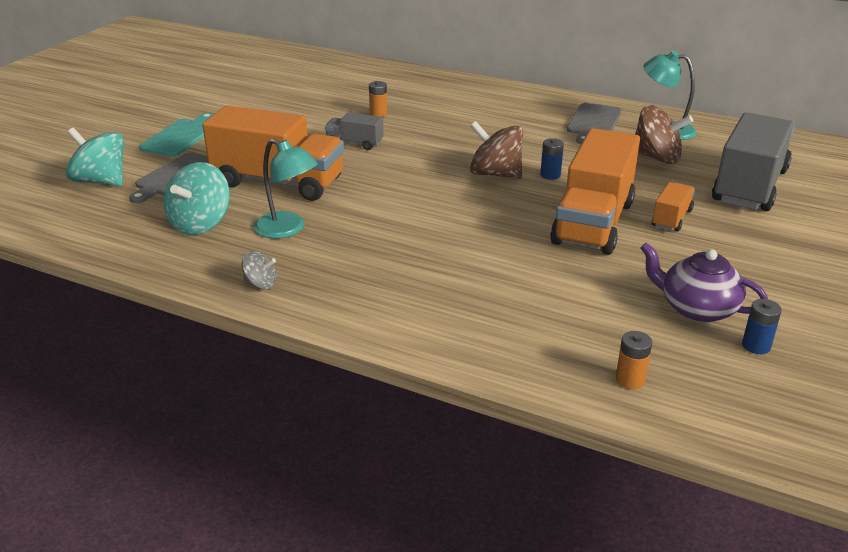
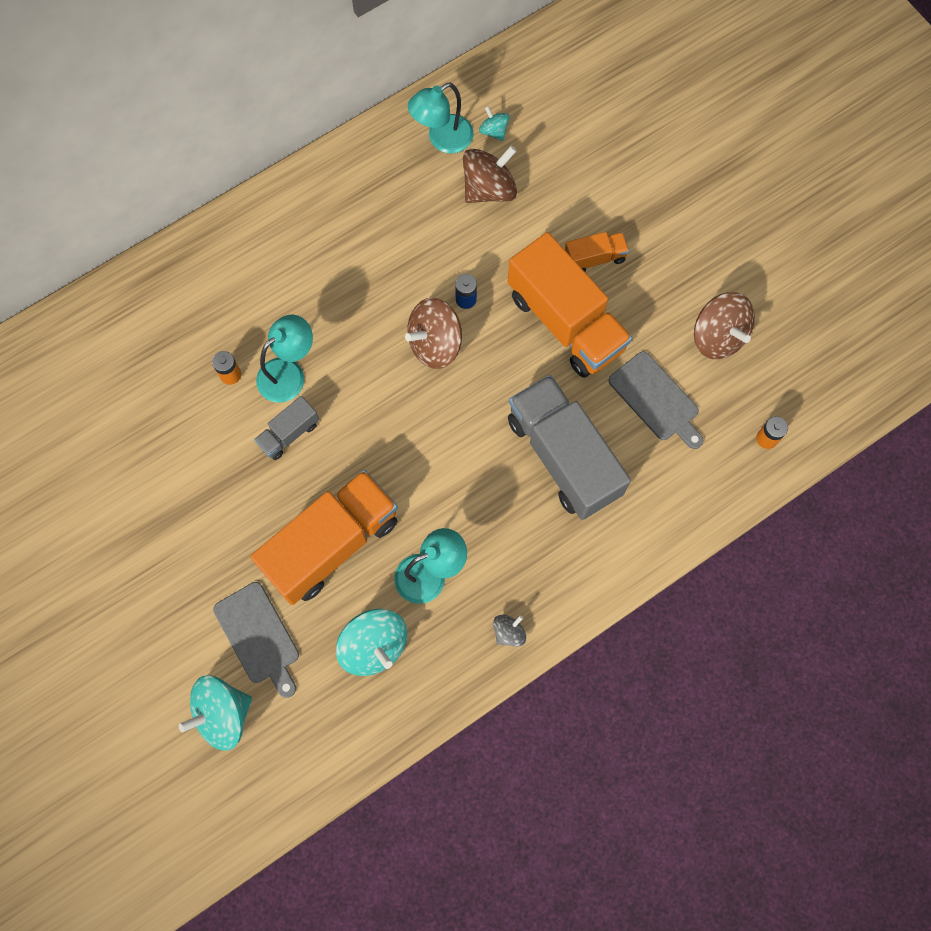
camera: 60 degrees left, 40 degrees up
(181, 136) = (158, 600): turquoise cutting board -> none
(403, 131) = (289, 373): none -> turquoise lamp
(593, 122) = (386, 189): grey cutting board -> grey cutting board (656, 399)
(671, 218) = (594, 258): orange truck -> orange truck turned 105 degrees clockwise
(697, 309) = (718, 336): purple teapot -> brown spinning top
(706, 146) = (494, 131): none -> turquoise spinning top
(749, 186) = (582, 158): grey truck -> grey truck (563, 456)
(756, 346) = (776, 333): blue battery -> none

